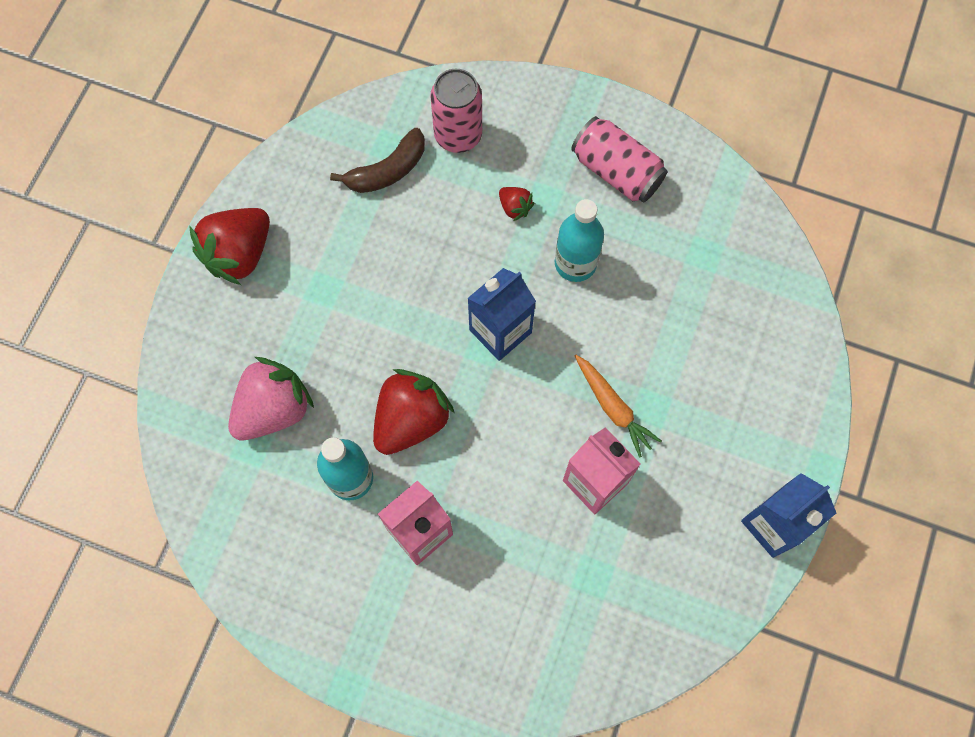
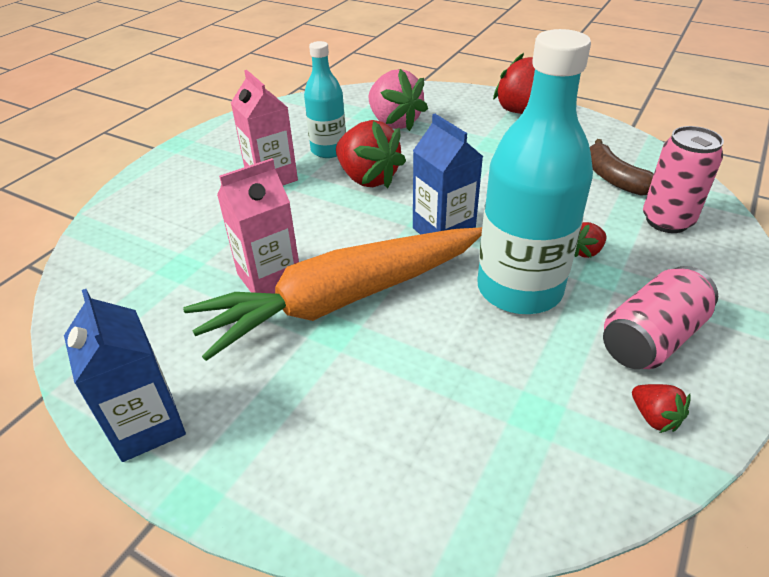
camera: 100 degrees right, 30 degrees down
(575, 263) = (519, 289): turquoise bottle -> turquoise bottle, size x1.73
(613, 407) = (343, 300): orange carrot -> orange carrot, size x2.31
(692, 181) = (654, 417): none -> red strawberry

